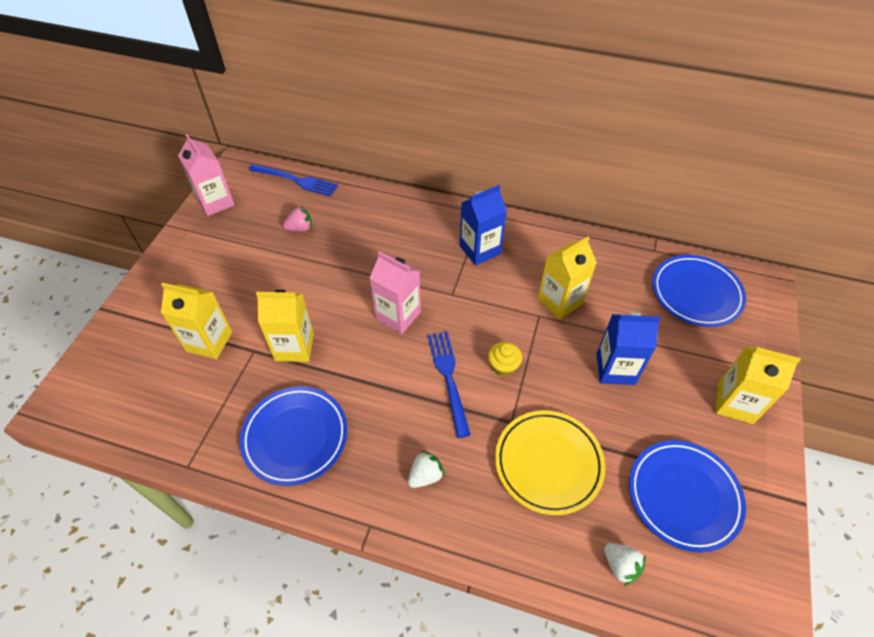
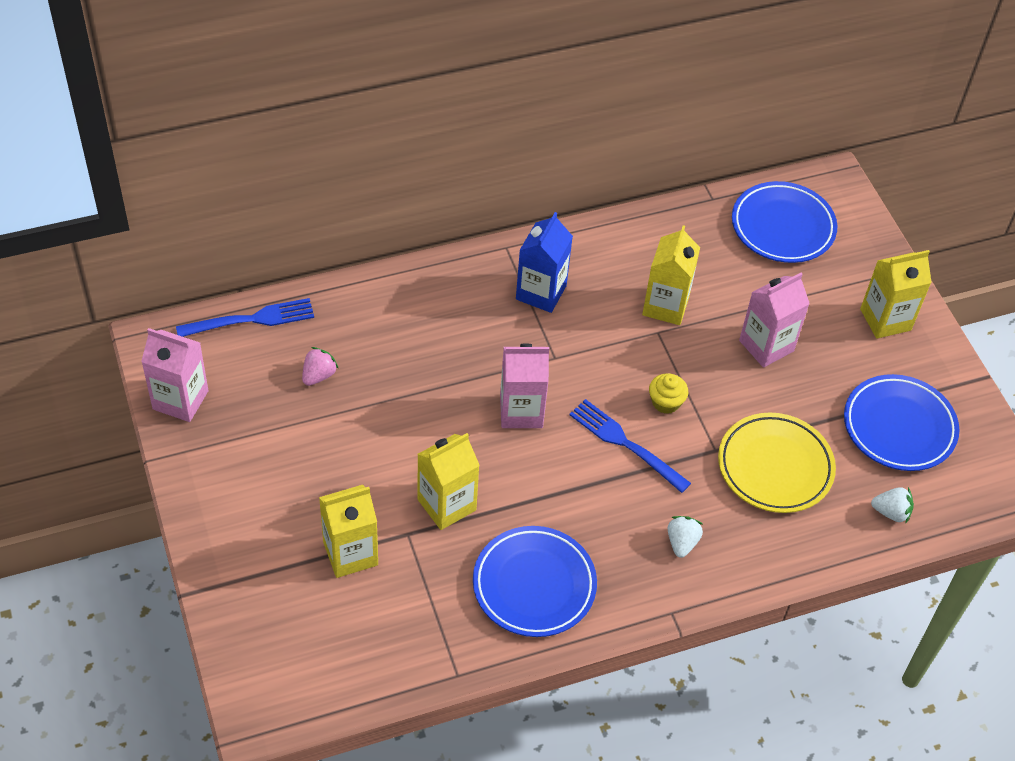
camera: 40 degrees left, 0 degrees up
(615, 369) = (766, 346): blue carton -> pink carton

